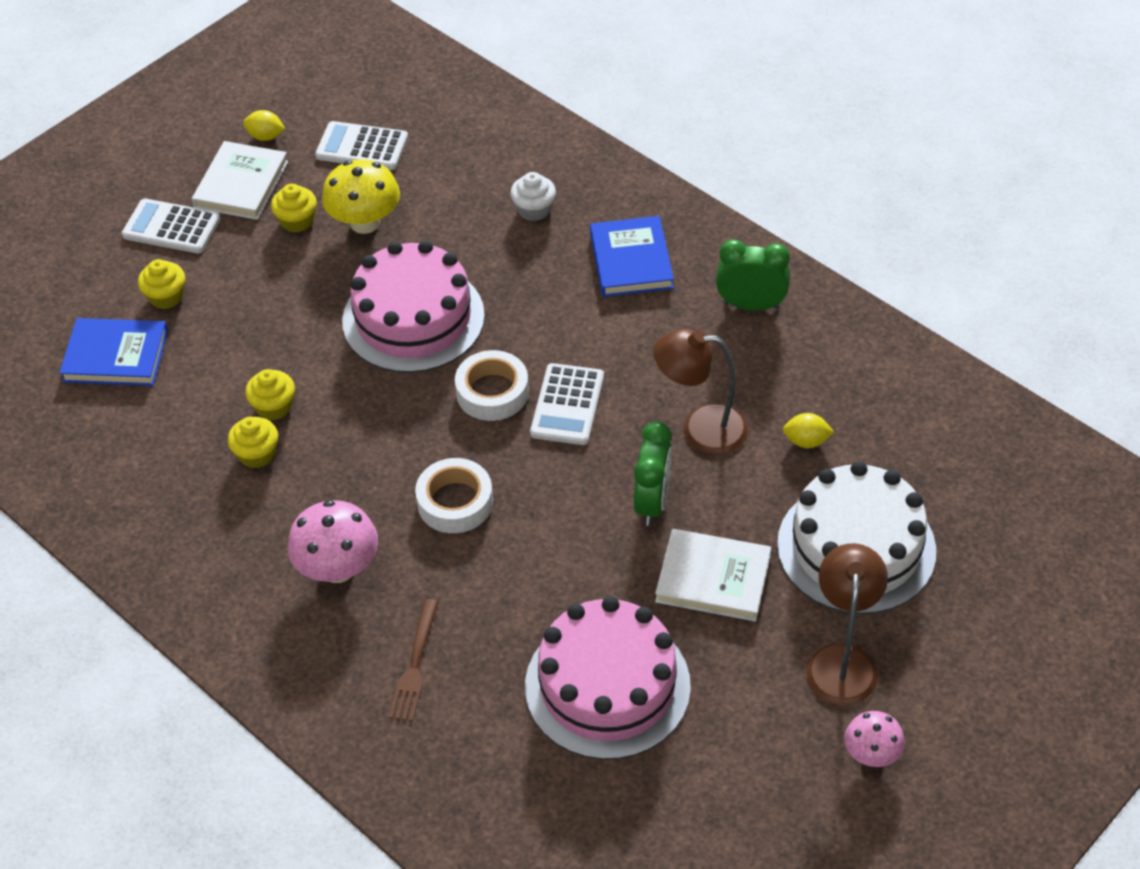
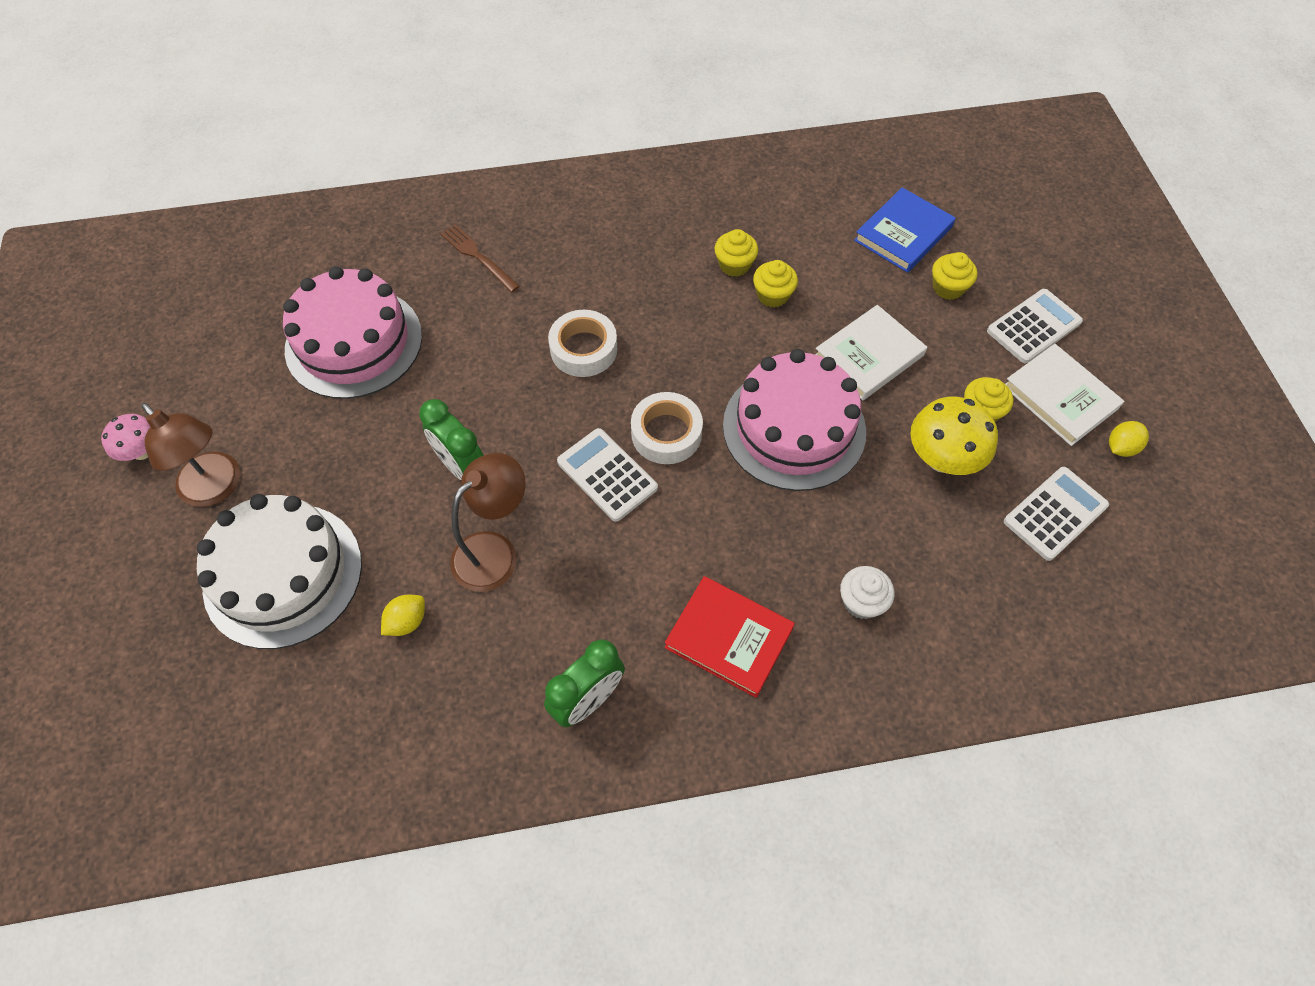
camera: 125 degrees right, 10 degrees up
(338, 568) = (592, 258): pink mushroom -> none
(631, 260) = (729, 638): blue book -> red book
(713, 578) = (362, 459): white book -> white book (869, 356)

